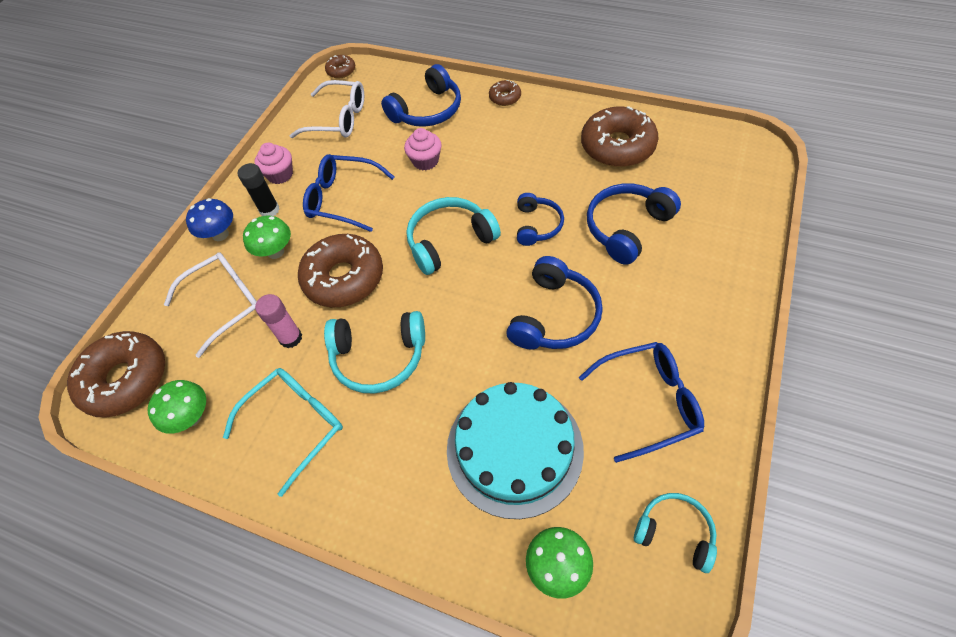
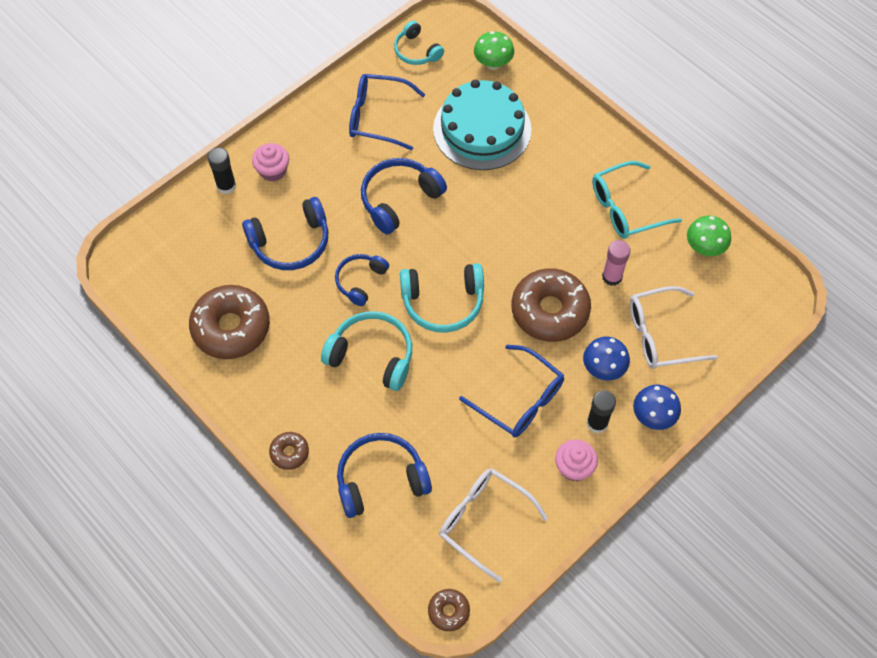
camera: 160 degrees left, 5 degrees up
(126, 379) = (756, 303): brown donut -> none
(275, 252) = (603, 368): green mushroom -> blue mushroom
(379, 357) = (547, 229): turquoise headphones -> turquoise headphones (372, 355)
(425, 161) = (418, 406): pink cupcake -> pink cupcake (273, 170)
(735, 248) = (226, 186): none -> black glue stick

